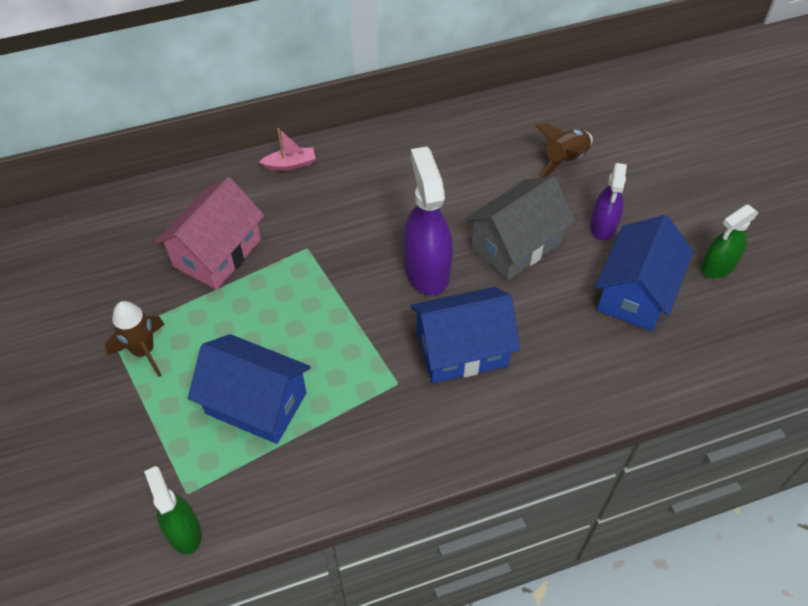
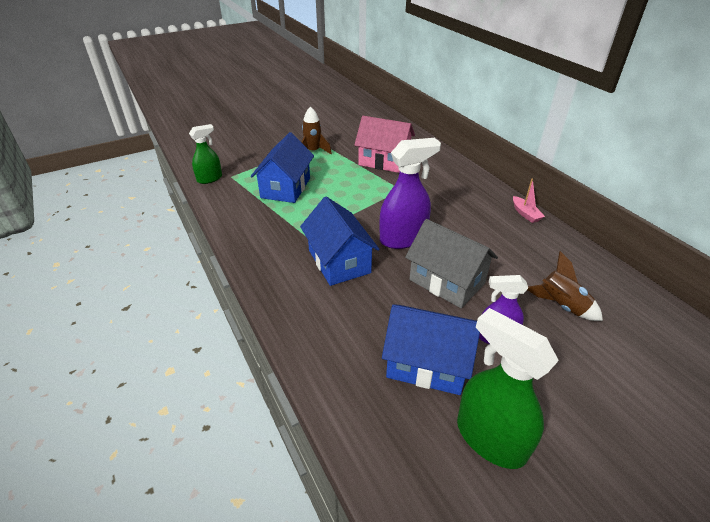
camera: 80 degrees right, 15 degrees down
(290, 164) = (465, 174): pink boat -> pink boat (525, 214)
(717, 266) = (490, 438): green spray bottle -> green spray bottle, size x1.61

